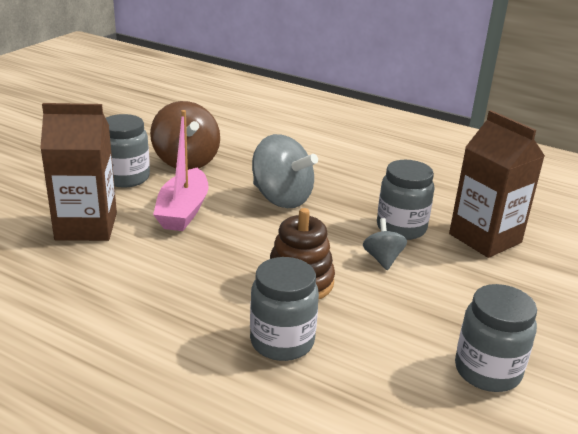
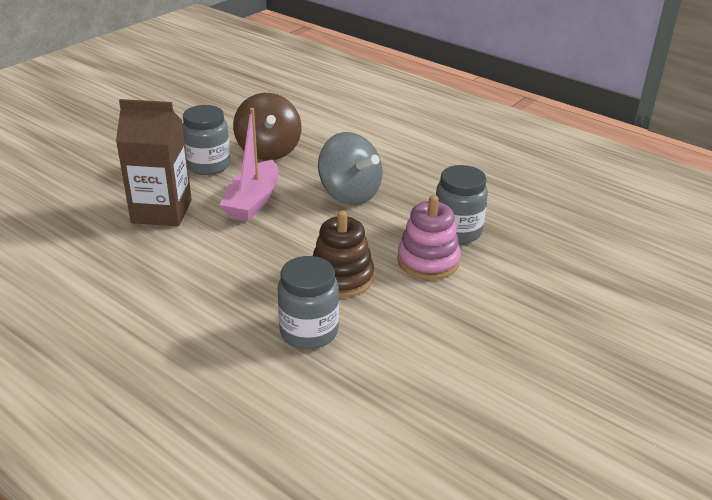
camera: 10 degrees right, 5 degrees up
(382, 259) = (428, 261): grey spinning top -> pink stacking toy
(485, 238) = (538, 247): brown carton -> none
(487, 371) = (490, 375): grey jar -> none

